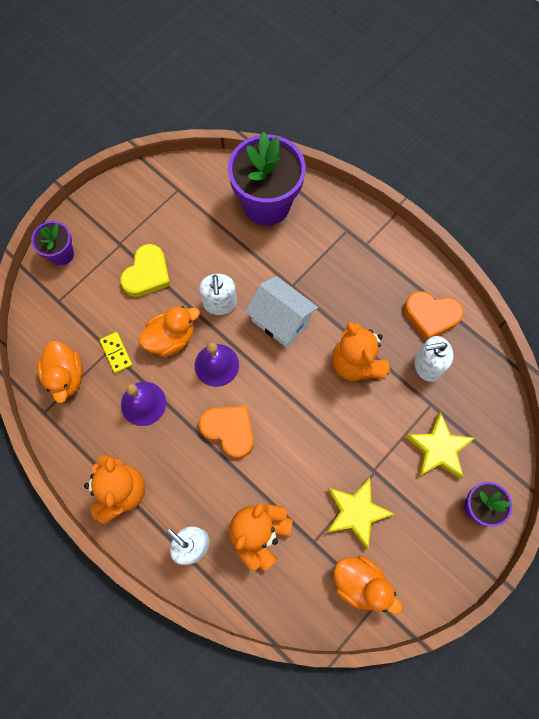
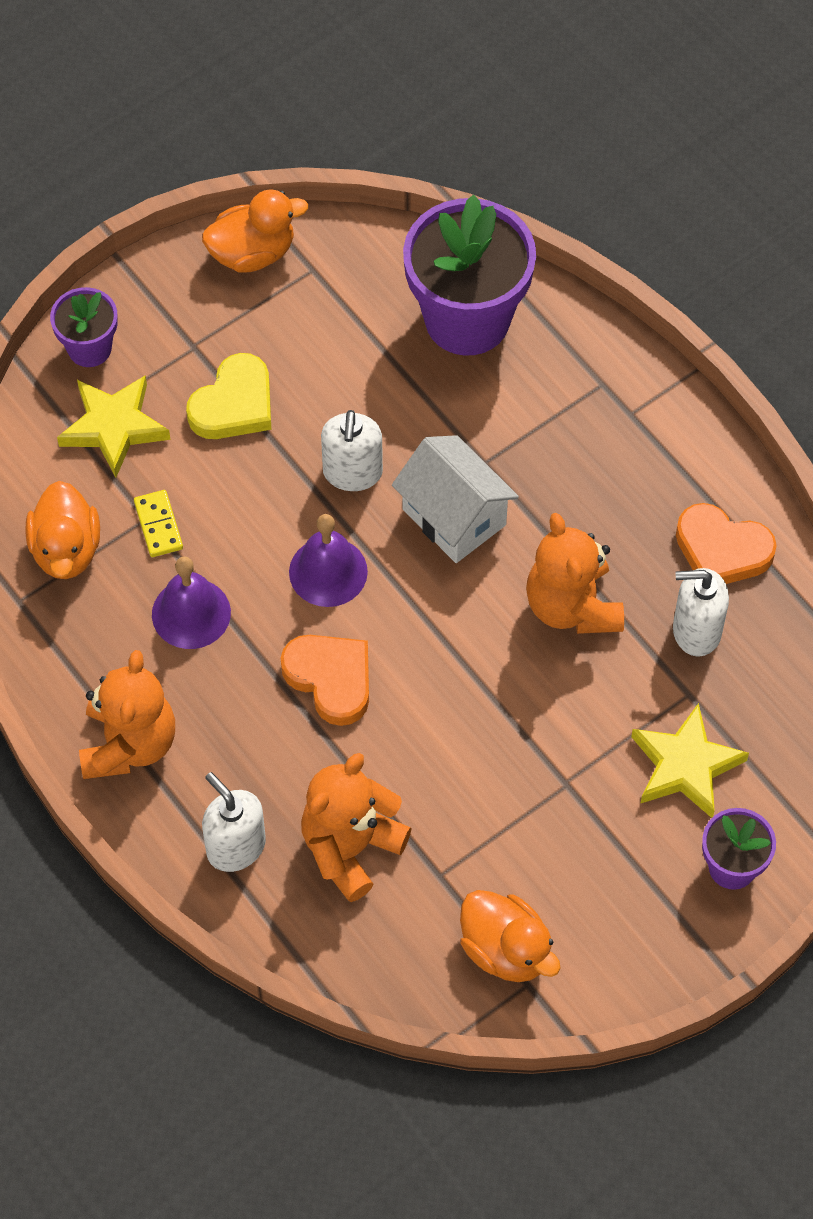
camera: 10 degrees right, 10 degrees down
(171, 338) = (257, 516): orange duck -> orange duck (252, 253)
(356, 512) = (521, 841): yellow star -> yellow star (114, 427)

